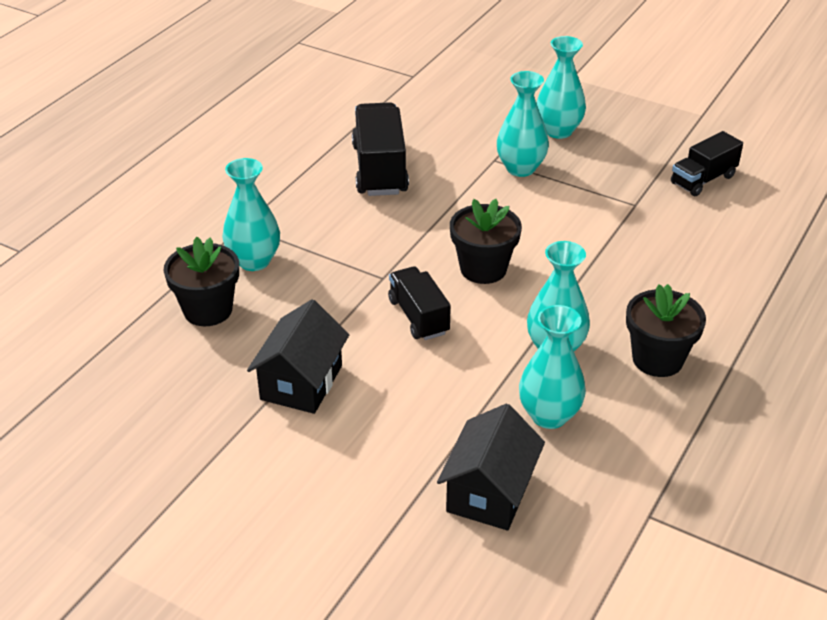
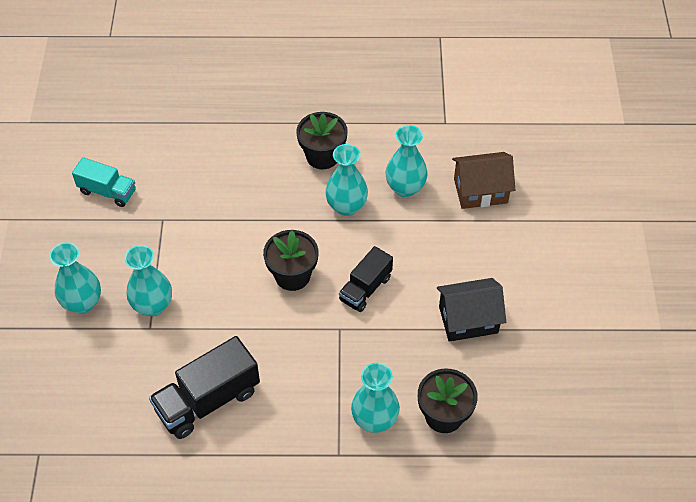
camera: 120 degrees left, 15 degrees up
(490, 492) = (480, 191): black house -> brown house
(703, 180) = (107, 191): black truck -> turquoise truck

